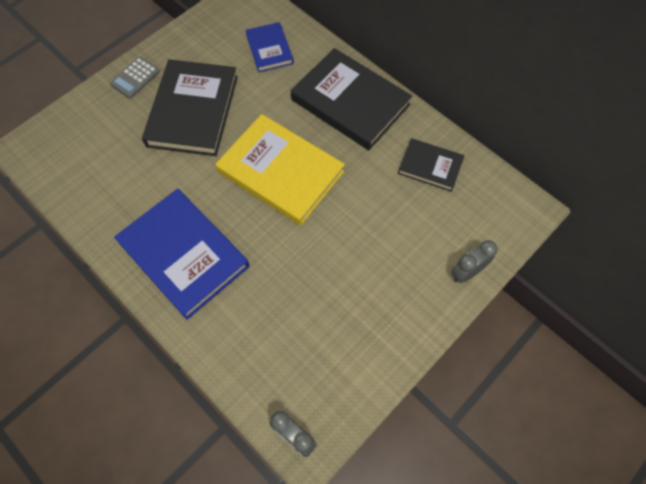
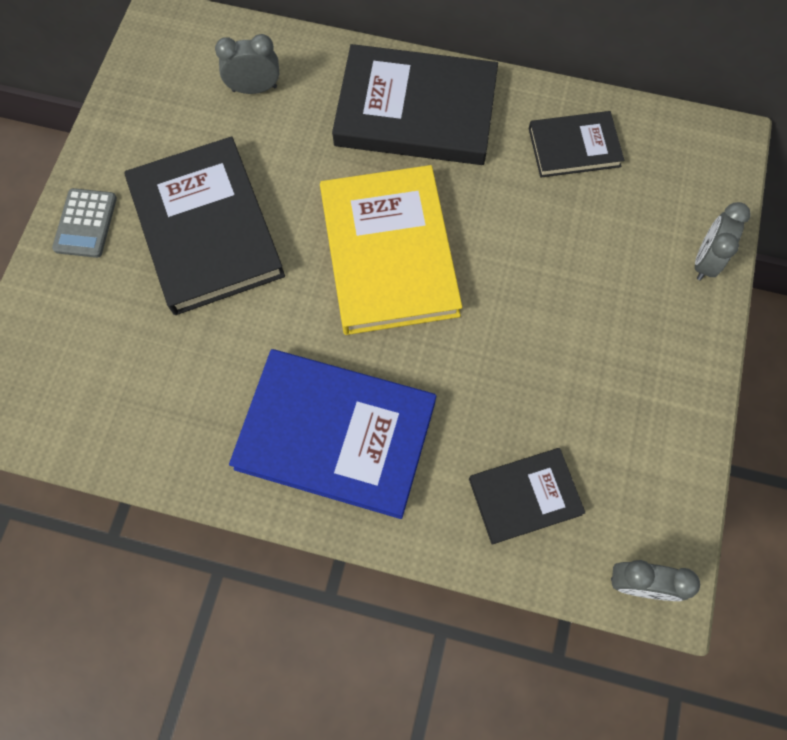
camera: 30 degrees left, 5 degrees up
(263, 347) = (524, 496): none -> black book
(269, 49) = (254, 89): blue book -> grey clock
(280, 172) = (388, 253): yellow book -> yellow book turned 75 degrees clockwise

